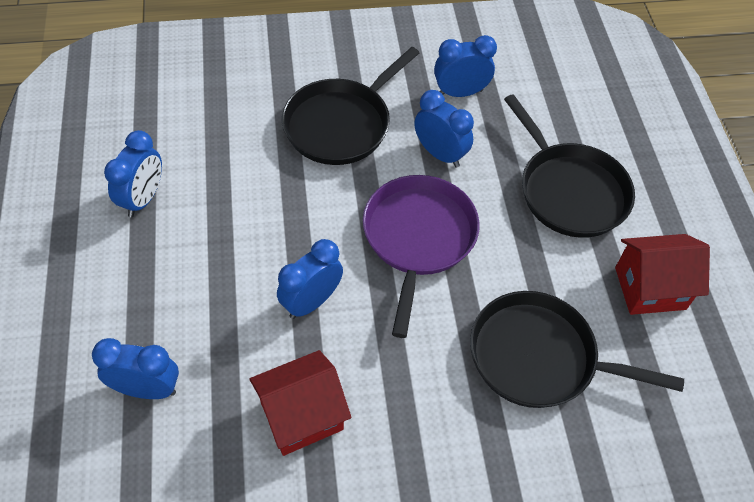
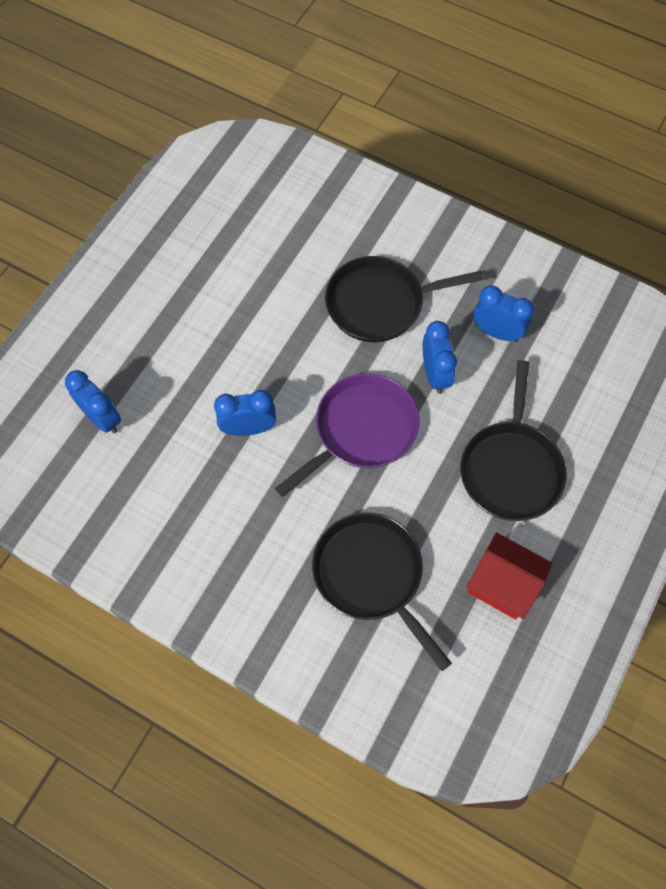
camera: 40 degrees right, 10 degrees up
(143, 199) = (196, 278): blue clock -> none
(302, 416) = (181, 502): red house -> none

